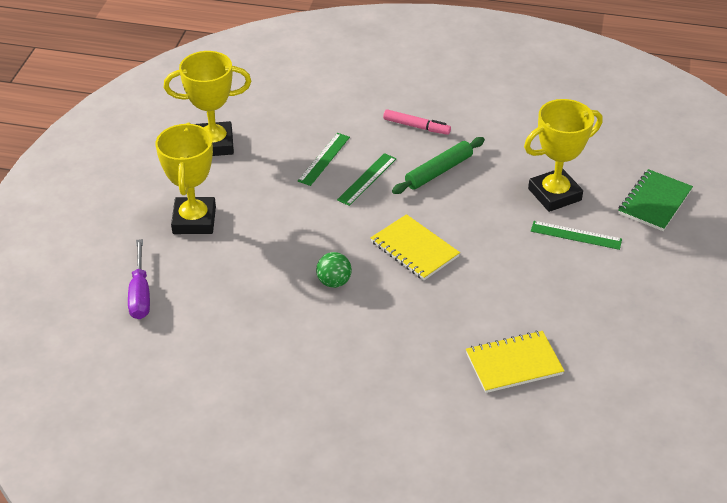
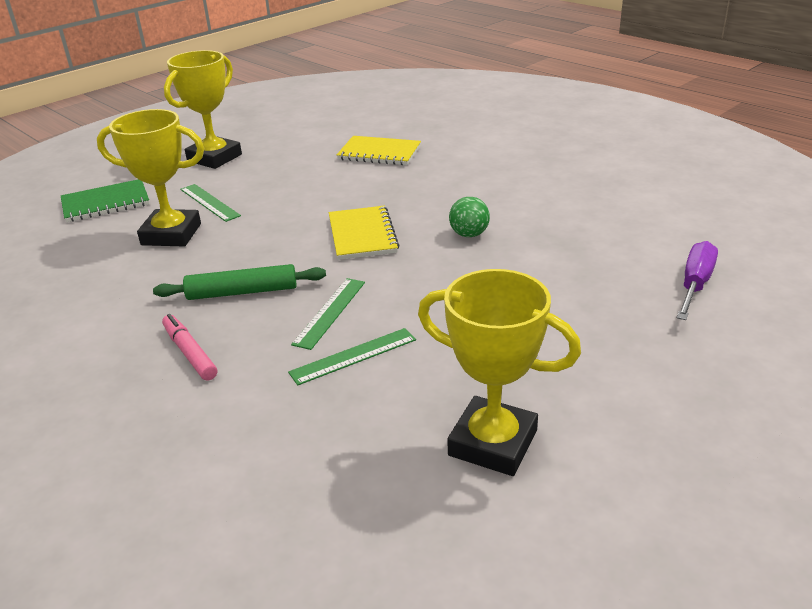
camera: 145 degrees left, 10 degrees down
(194, 220) = (589, 340): yellow trophy -> yellow trophy (214, 158)
(367, 179) = (330, 312): green ruler -> green ruler turned 45 degrees counterclockwise

